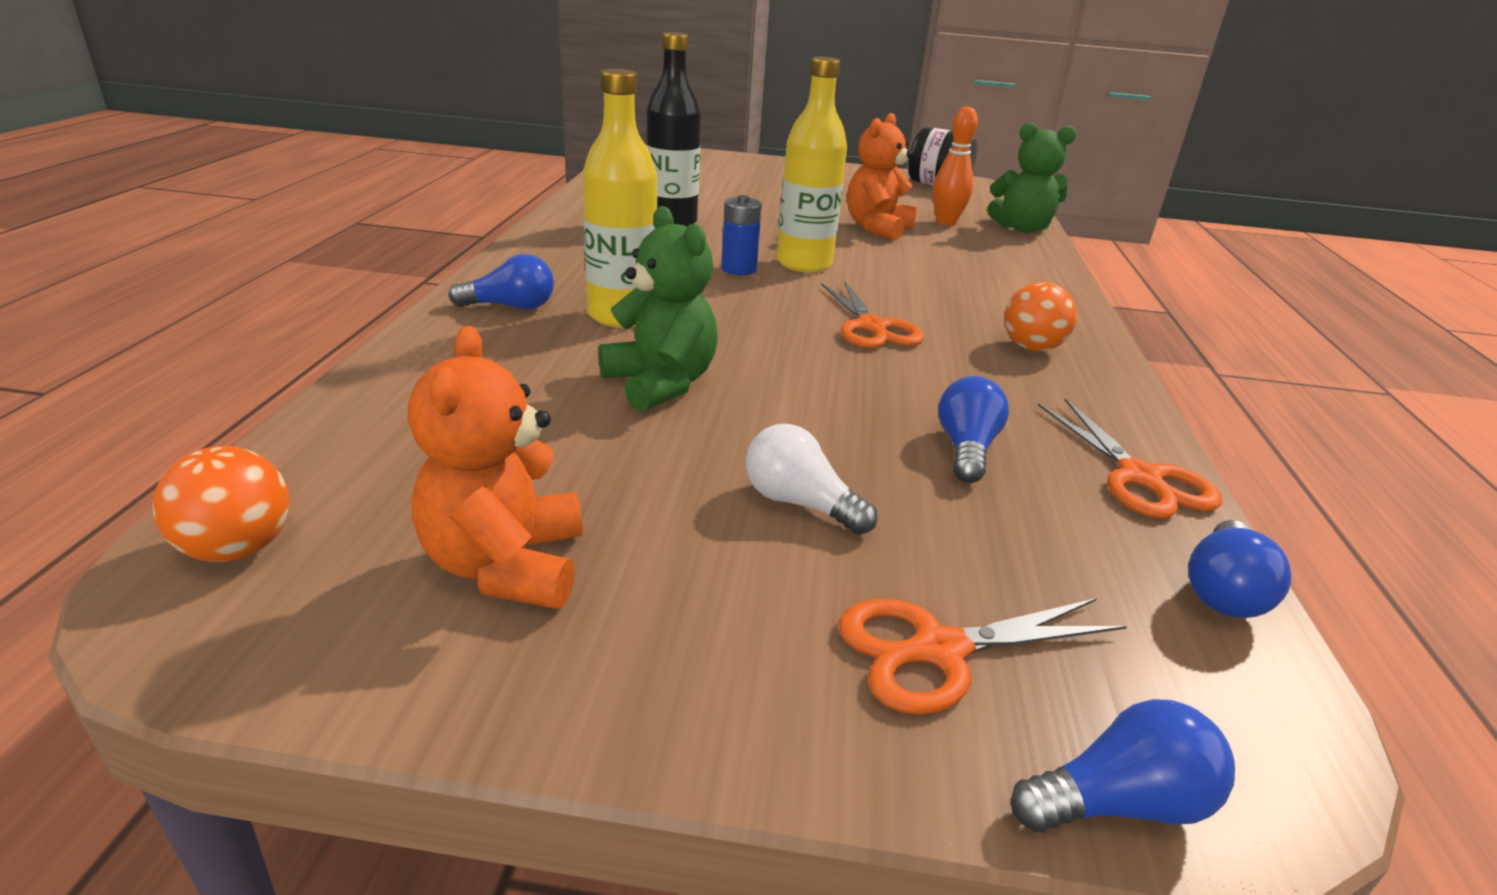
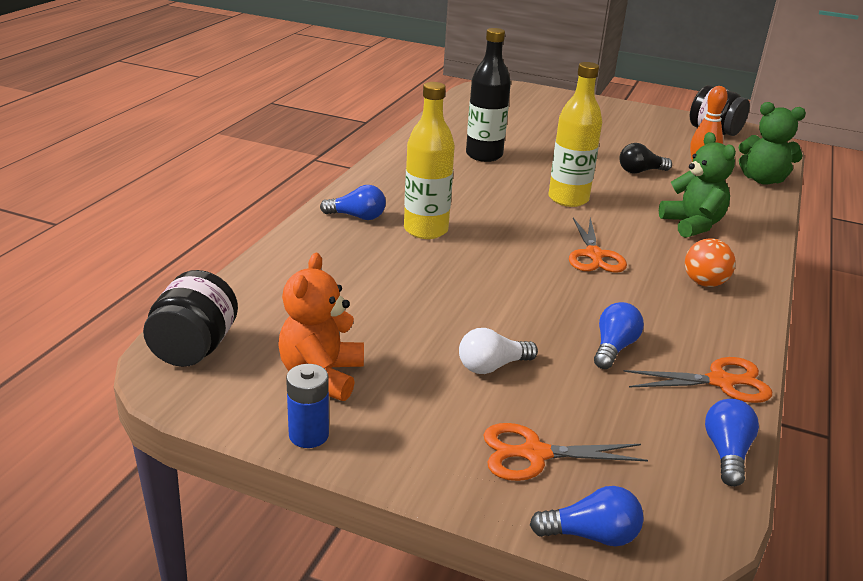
camera: 15 degrees right, 0 degrees up
(238, 549) = (194, 348): orange ball -> black jar
(660, 384) = (435, 281): green teddy bear -> green teddy bear (692, 225)
(738, 269) = (518, 200): blue battery -> blue battery (308, 435)
(800, 503) = (492, 366): white light bulb -> white light bulb turned 75 degrees counterclockwise
(877, 228) = (640, 171): orange teddy bear -> black light bulb
(1140, 478) = (721, 382): orange scissors -> orange scissors turned 90 degrees counterclockwise
(1223, 590) = (726, 453): blue light bulb -> blue light bulb turned 150 degrees clockwise

